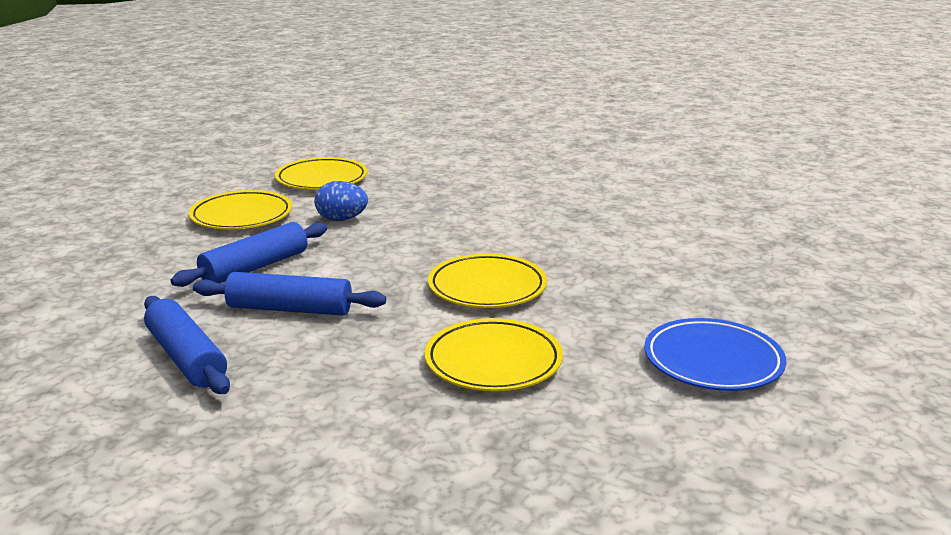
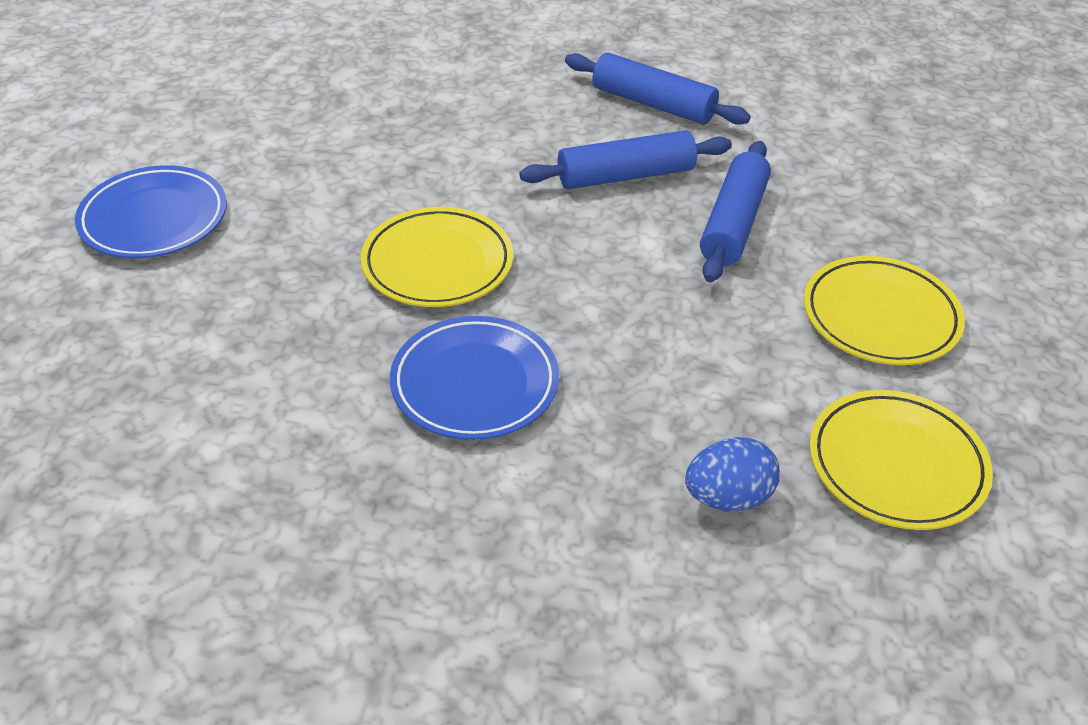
camera: 155 degrees right, 20 degrees up
(341, 219) = (736, 350): blue egg -> blue egg (728, 497)
(493, 361) = (376, 165): yellow plate -> none
(504, 234) = (475, 383): none -> blue plate

